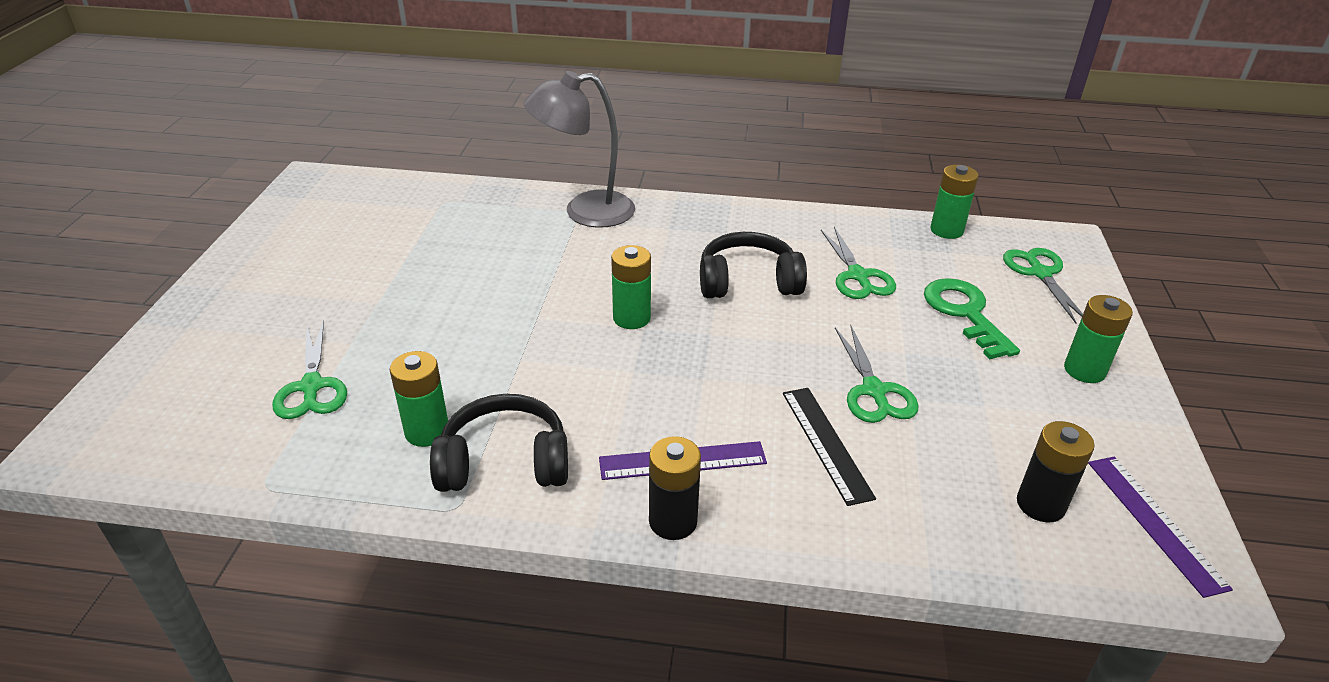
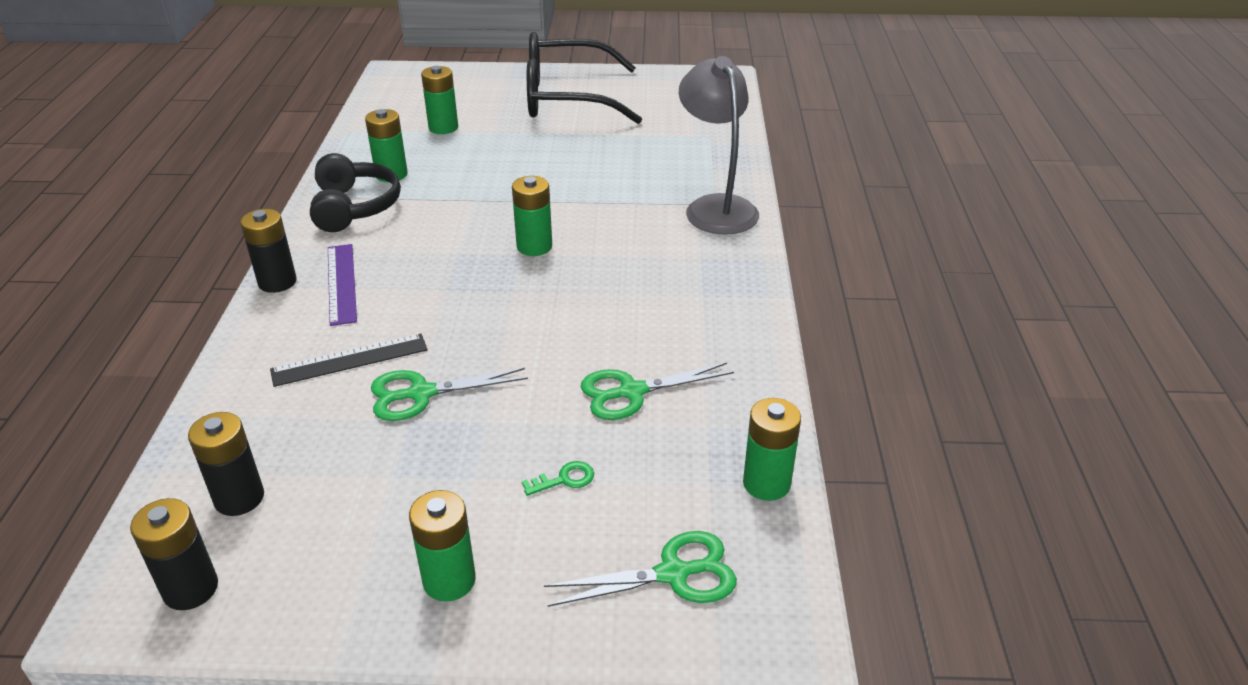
camera: 85 degrees right, 0 degrees up
(290, 283) = (566, 98): none -> black glasses
(312, 387) = (443, 127): green scissors -> green battery
(748, 282) = (605, 312): black headphones -> none
(965, 313) = (564, 479): green key -> green key, size x0.45
(1155, 522) = (190, 589): purple ruler -> black battery

